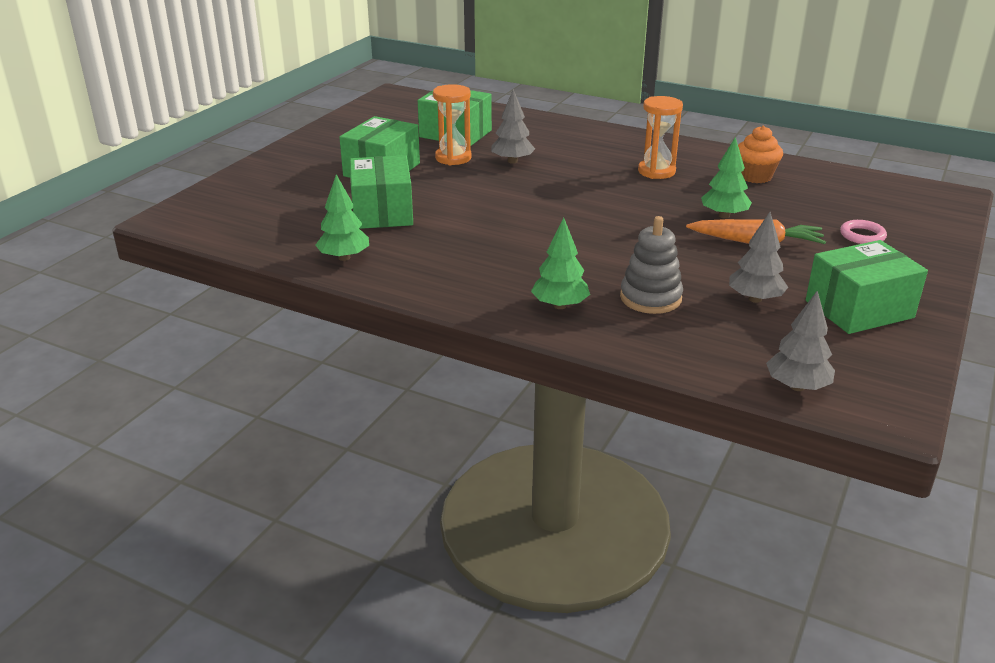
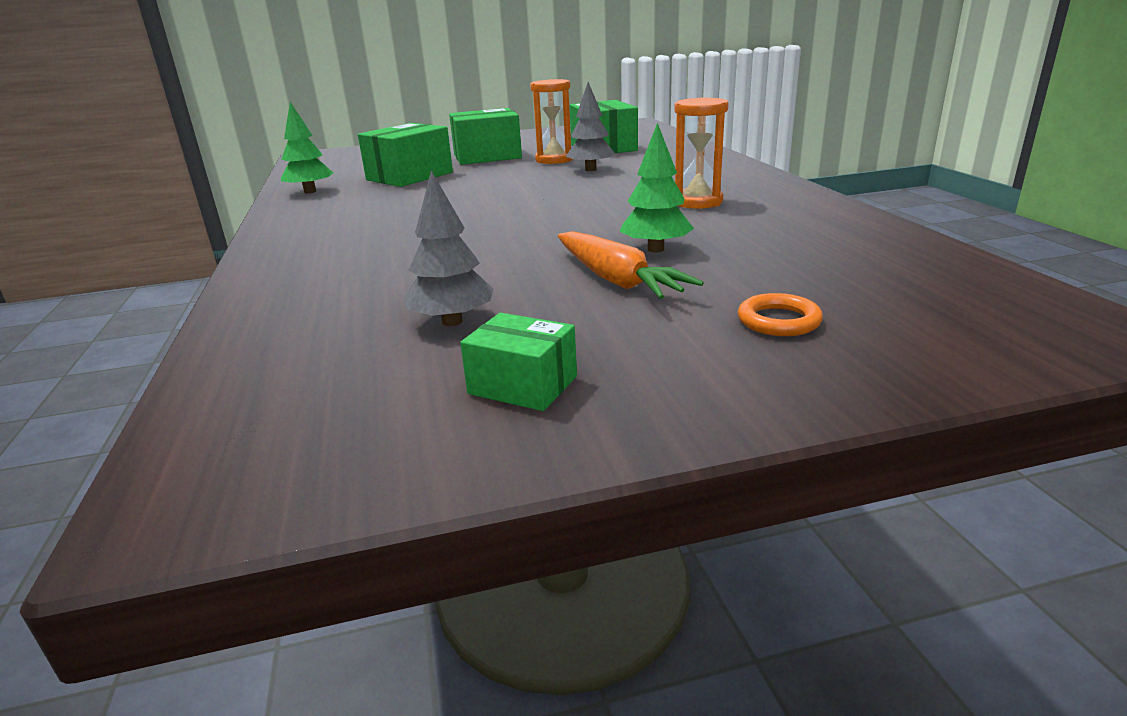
camera: 50 degrees right, 5 degrees down
(559, 305) = (308, 259): green tree -> none
(650, 298) = (377, 281): grey stacking toy -> none
(755, 176) = (802, 231): orange cupcake -> none
(797, 386) = (217, 413): grey tree -> none
(859, 309) = (523, 385): green box -> green box, size x0.58
(862, 235) = (778, 321): pink ring -> orange ring

